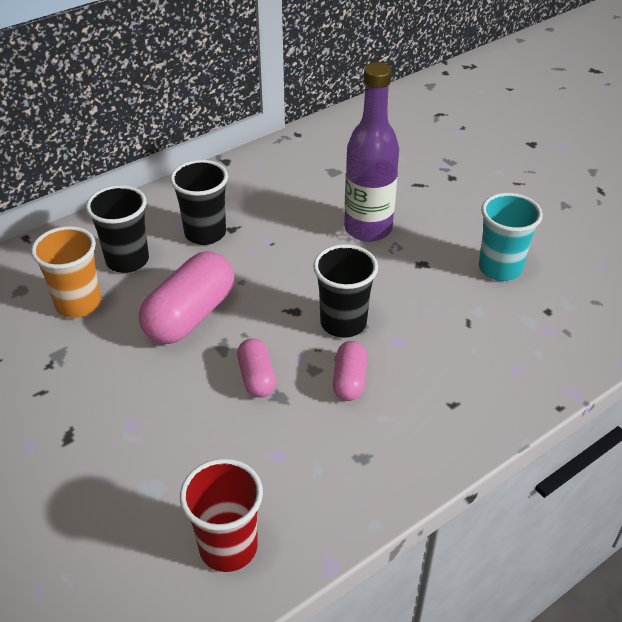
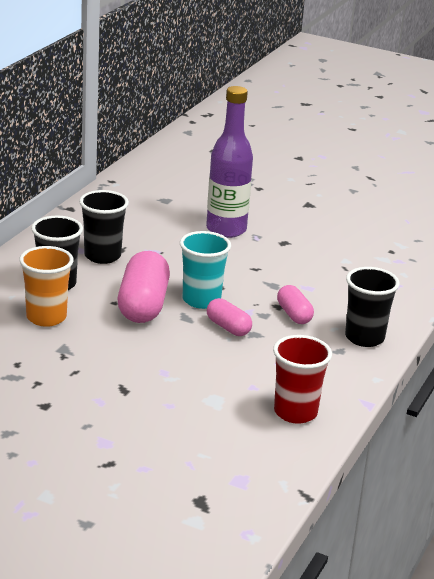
camera: 30 degrees left, 15 degrees down
(343, 323) = (260, 286): black cup -> black cup (364, 338)
(500, 268) = (340, 234): turquoise cup -> turquoise cup (201, 300)

